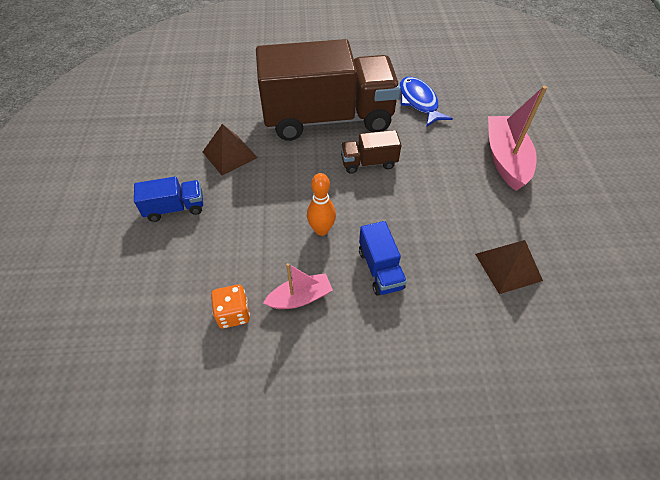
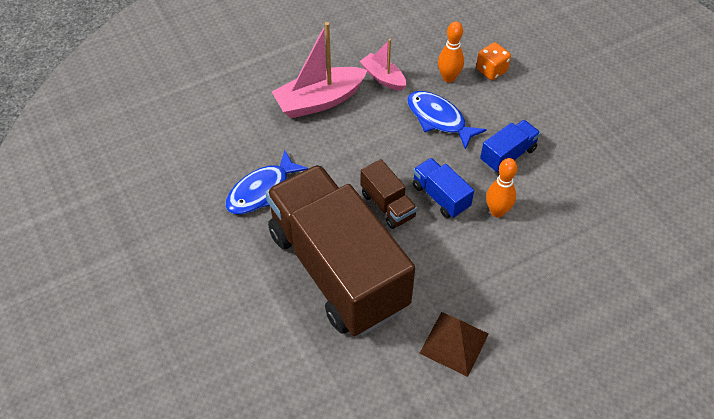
camera: 115 degrees left, 0 degrees up
(175, 208) = (559, 353): blue truck -> blue truck (440, 196)
(233, 313) = (622, 238): orange dice -> orange dice (491, 70)
(300, 298) = (573, 198): pink boat -> pink boat (383, 77)
(451, 234) = (438, 119): none -> blue fish
(508, 267) = (448, 78): brown pyramid -> orange bowling pin

